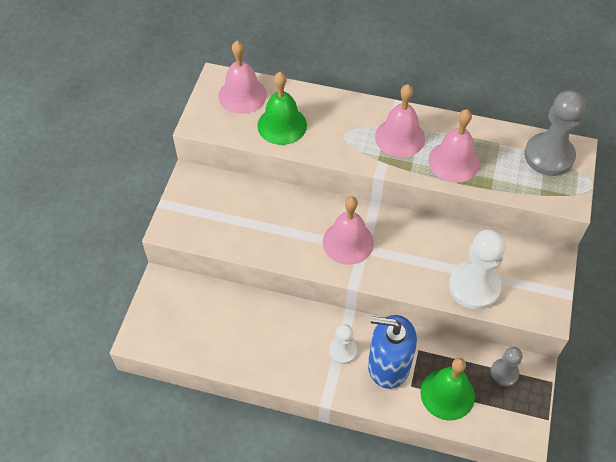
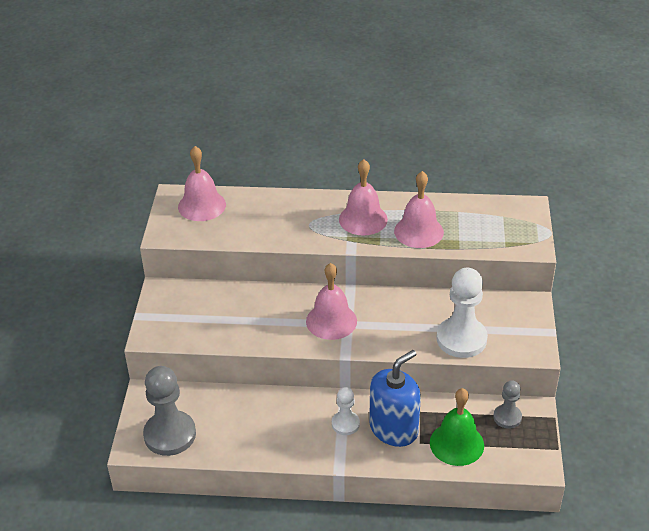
camera: 10 degrees left, 15 degrees down
(282, 125) = (247, 225): green bell -> none
(388, 365) = (393, 429): blue soap dispenser -> blue soap dispenser turned 135 degrees clockwise
(549, 156) = (506, 215): grey pawn -> grey pawn (170, 435)

